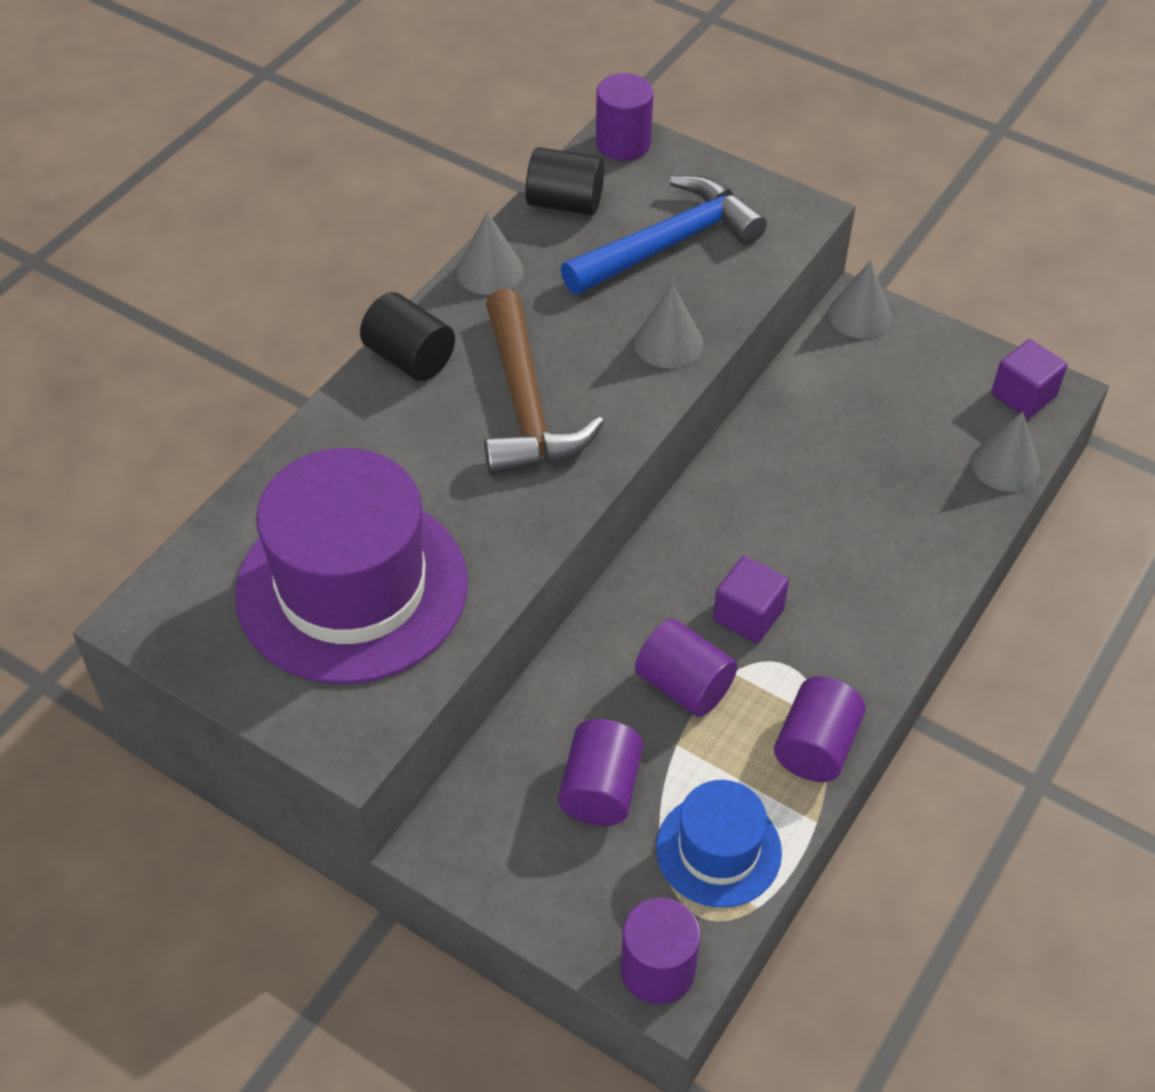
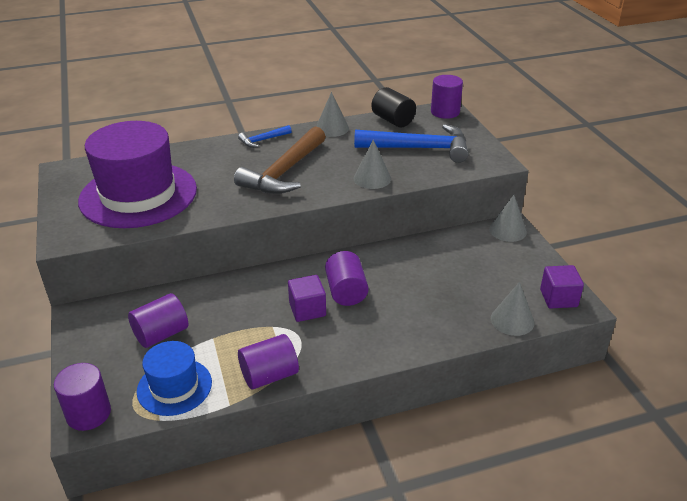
camera: 40 degrees right, 15 degrees down
(409, 358) = (263, 140): black cylinder -> blue hammer
(684, 685) = (245, 319): purple cylinder -> purple cylinder (346, 292)

